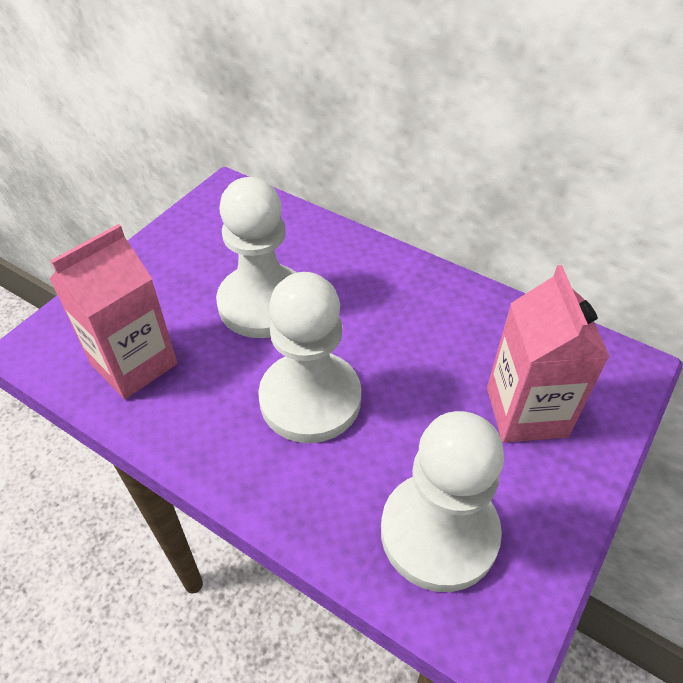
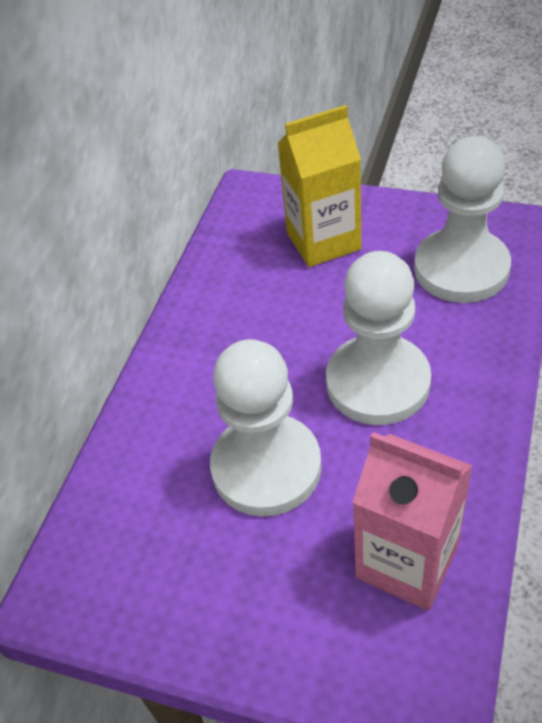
camera: 100 degrees left, 0 degrees up
(526, 412) = (323, 241): pink carton -> yellow carton

